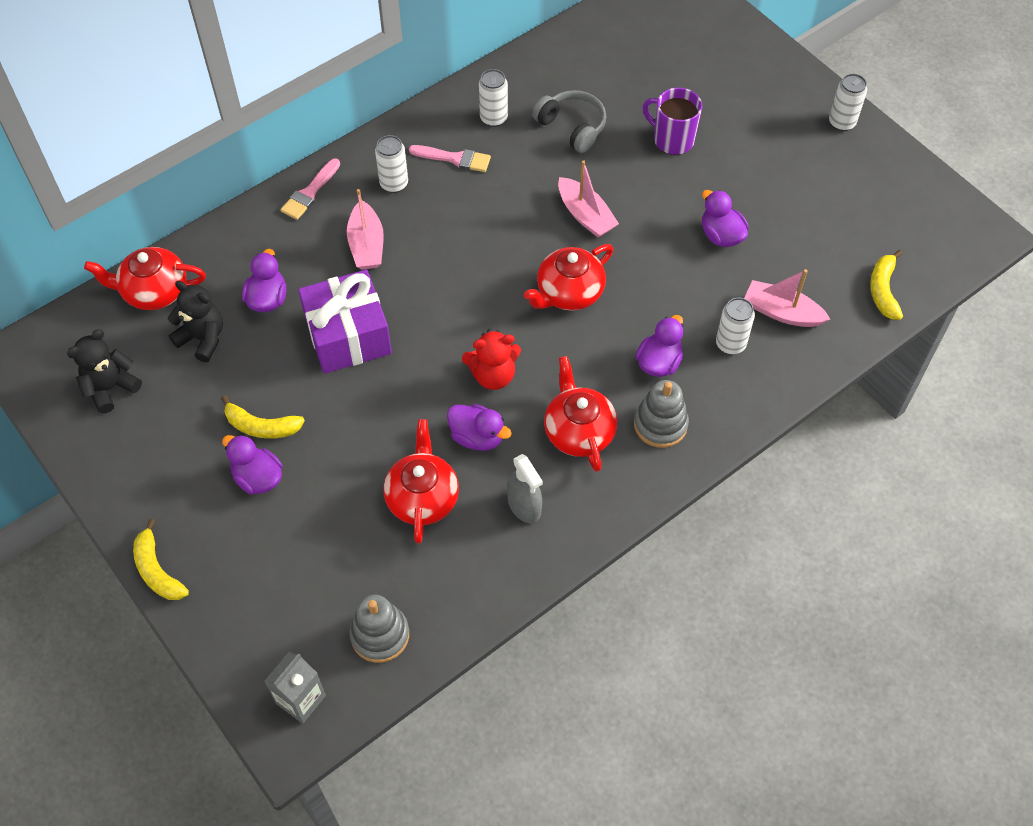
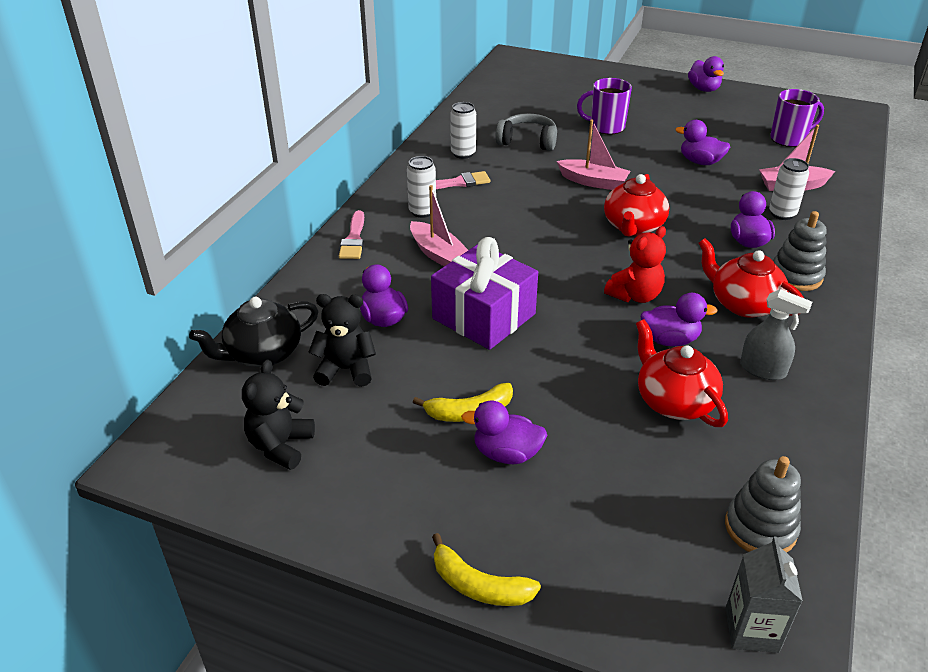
camera: 30 degrees left, 20 degrees down
(154, 291) = (262, 354): red teapot -> black teapot
(841, 123) = (704, 89): white can -> purple duck
(854, 244) = (789, 139): none -> purple mug
(883, 290) = (838, 154): yellow banana -> none

